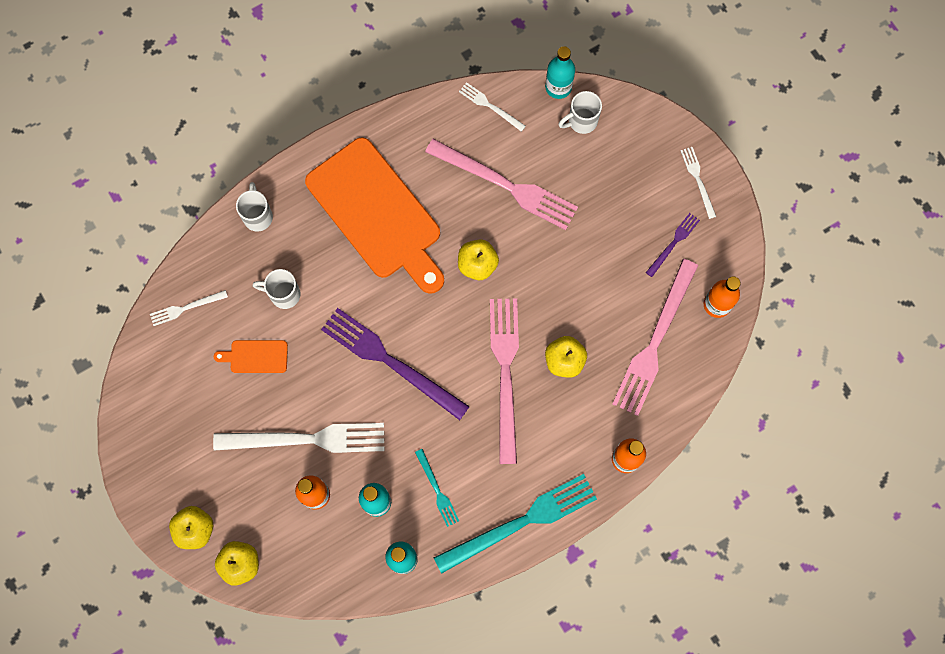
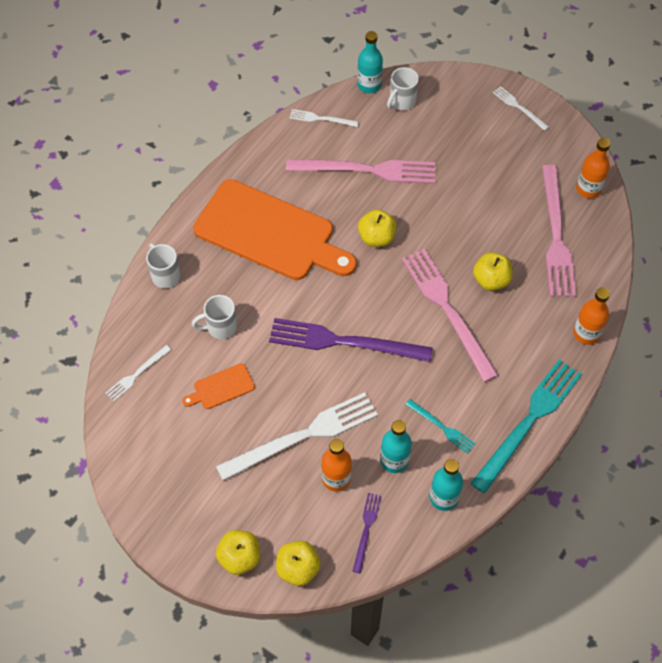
camera: 25 degrees left, 15 degrees down
(673, 243) = (527, 159): purple fork -> purple fork (366, 529)

